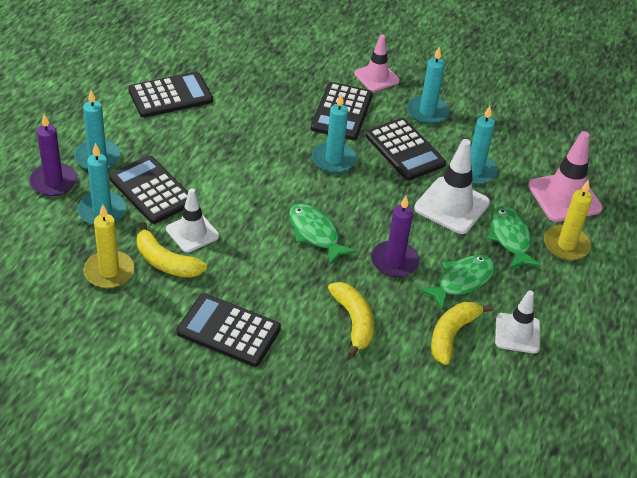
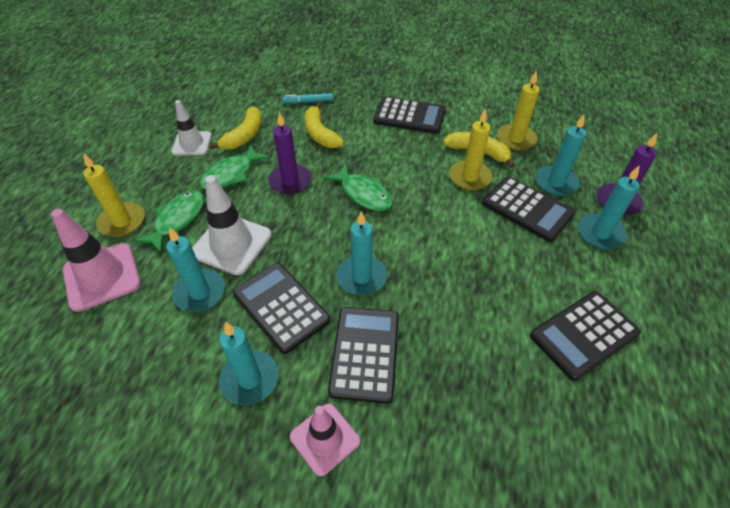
camera: 175 degrees right, 5 degrees up
(192, 233) = (470, 177): white traffic cone -> yellow candle
(365, 382) = (308, 102): none -> turquoise marker
(510, 238) = (177, 220): green fish -> green fish turned 135 degrees counterclockwise

